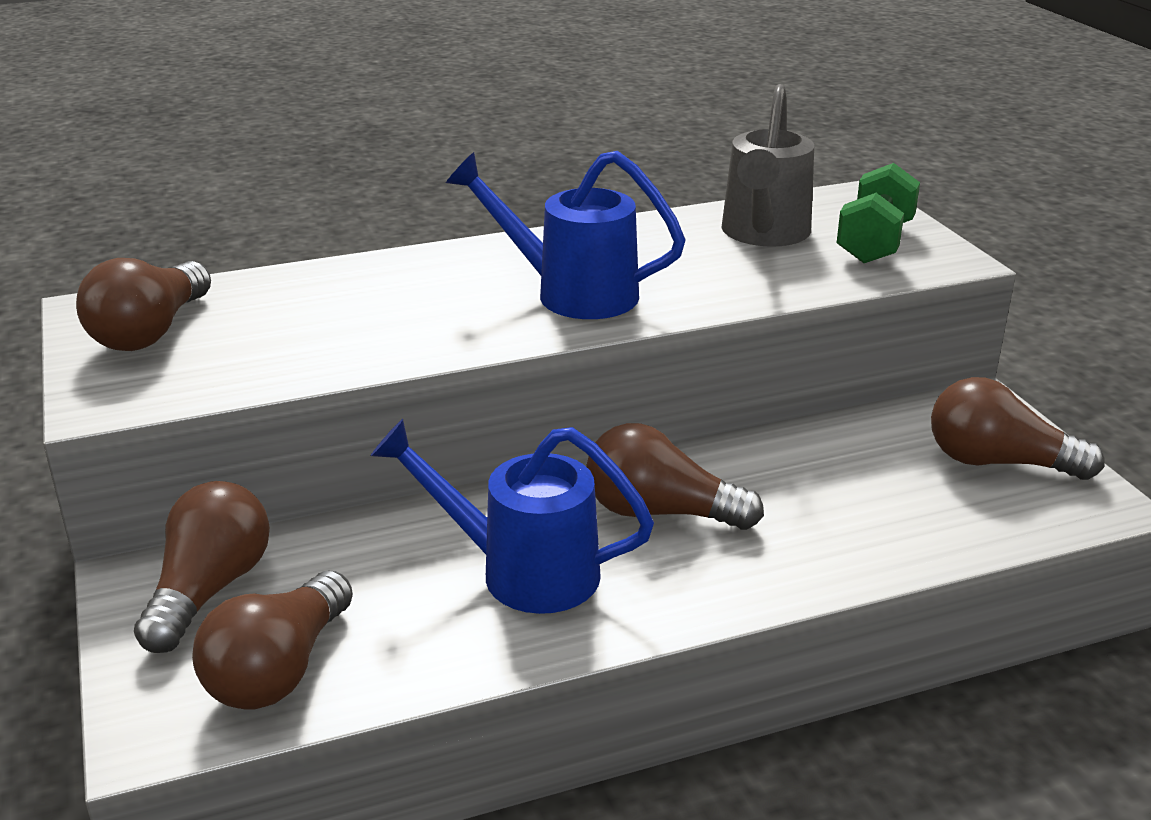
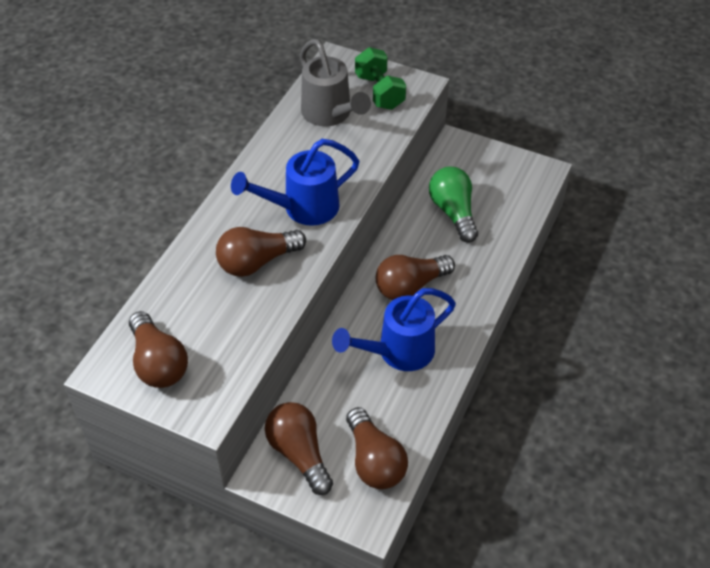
camera: 45 degrees left, 20 degrees up
(861, 471) = (453, 212): none -> green light bulb
(998, 462) = (492, 174): brown light bulb -> brown light bulb (257, 262)

